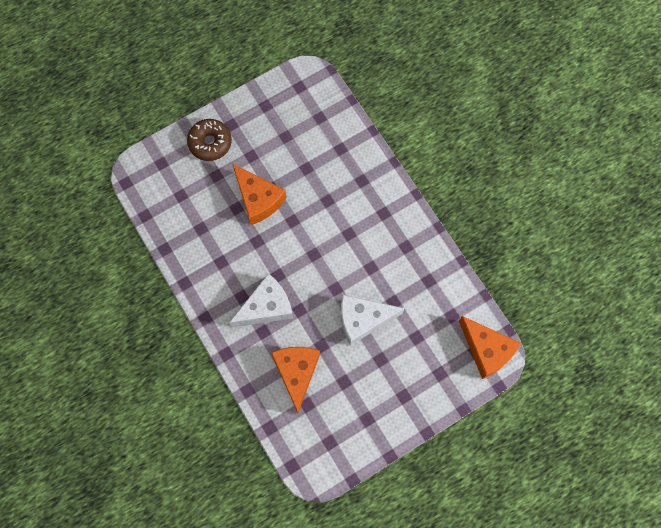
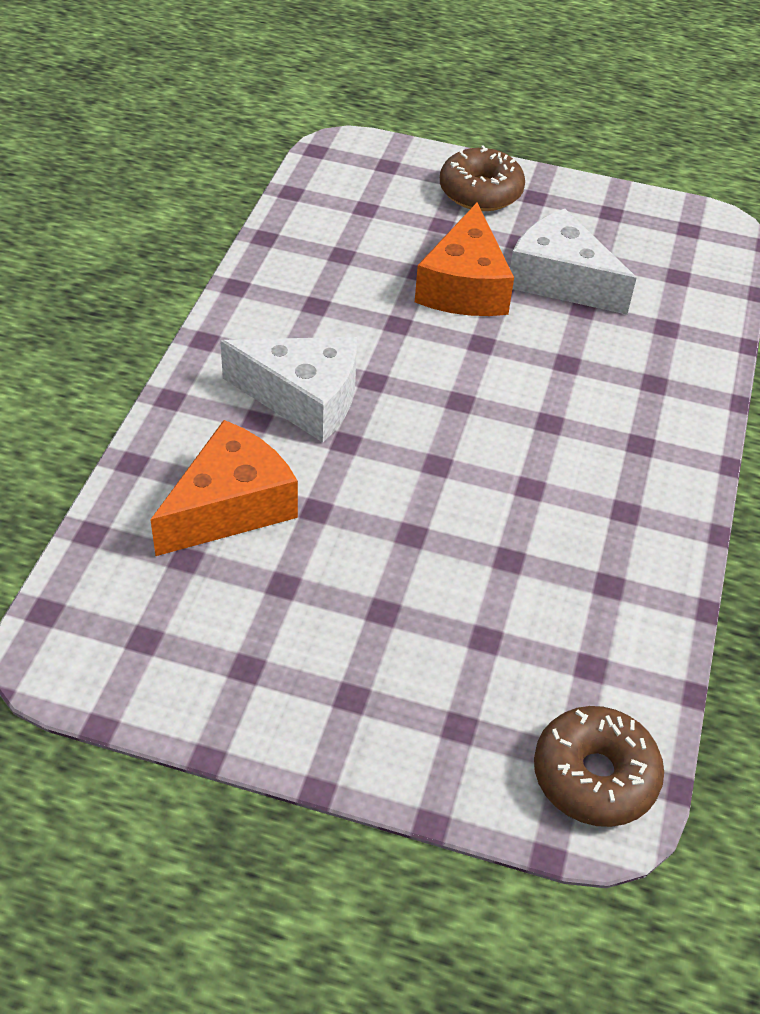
camera: 45 degrees right, 25 degrees down
(363, 320) = (427, 537): white cheese -> white cheese (560, 280)
(486, 350) = (594, 776): orange cheese -> brown donut

